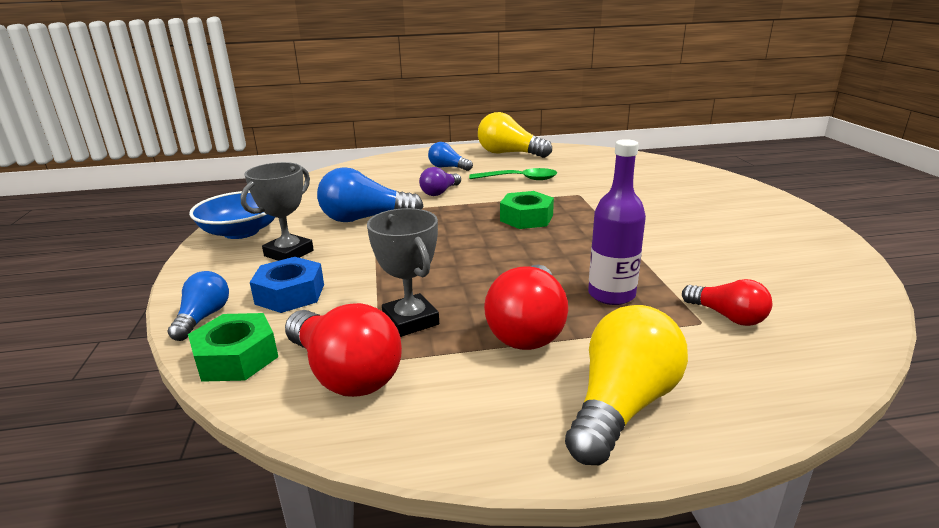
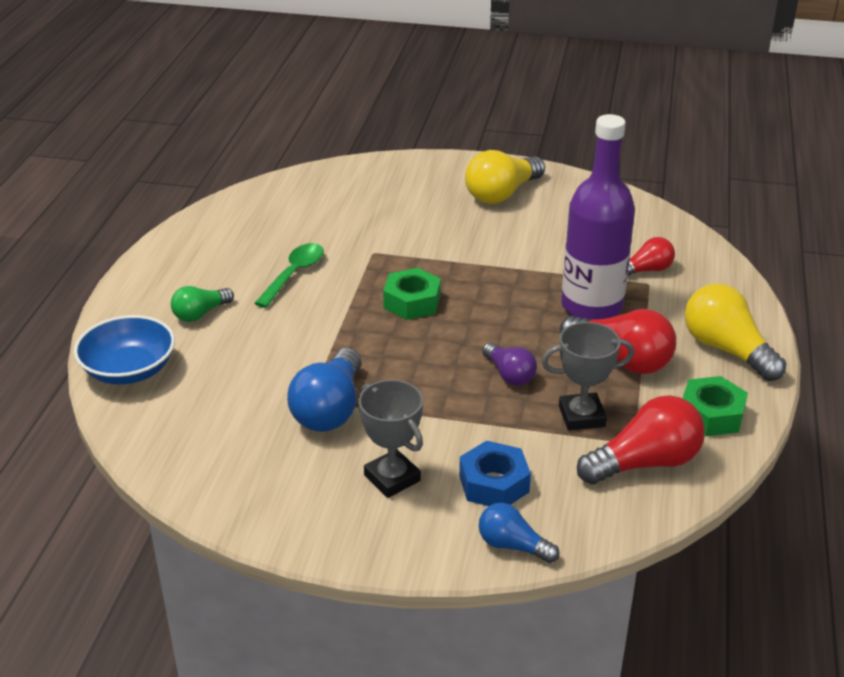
camera: 70 degrees left, 10 degrees up
(236, 357) = (596, 523): green nut -> green nut (711, 415)
(241, 232) = (297, 515): blue bowl -> blue bowl (129, 370)
(440, 192) = (288, 339): purple light bulb -> purple light bulb (509, 374)
(448, 167) = (200, 314): blue light bulb -> green light bulb
(509, 153) = (191, 255): yellow light bulb -> yellow light bulb (502, 194)
(611, 294) = (591, 306): purple bottle -> purple bottle, size x1.57

